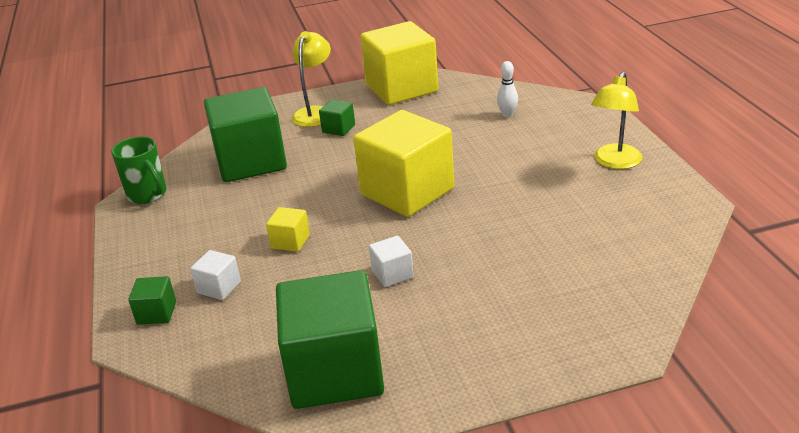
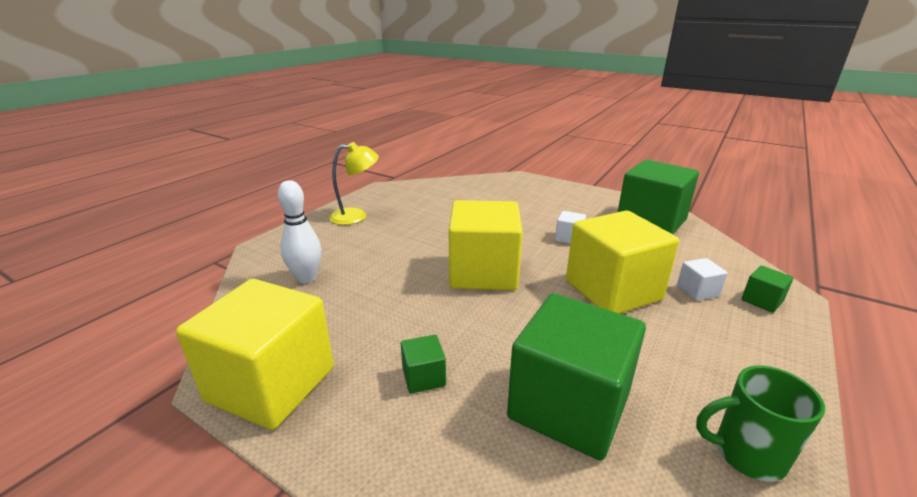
camera: 135 degrees left, 5 degrees down
(148, 195) = (746, 454): green mug -> green mug turned 90 degrees counterclockwise
(290, 241) = (612, 290): yellow cube -> yellow cube, size x2.39
(315, 113) = (401, 433): yellow lamp -> none
(507, 115) = (306, 278): white bowling pin -> white bowling pin, size x1.63

